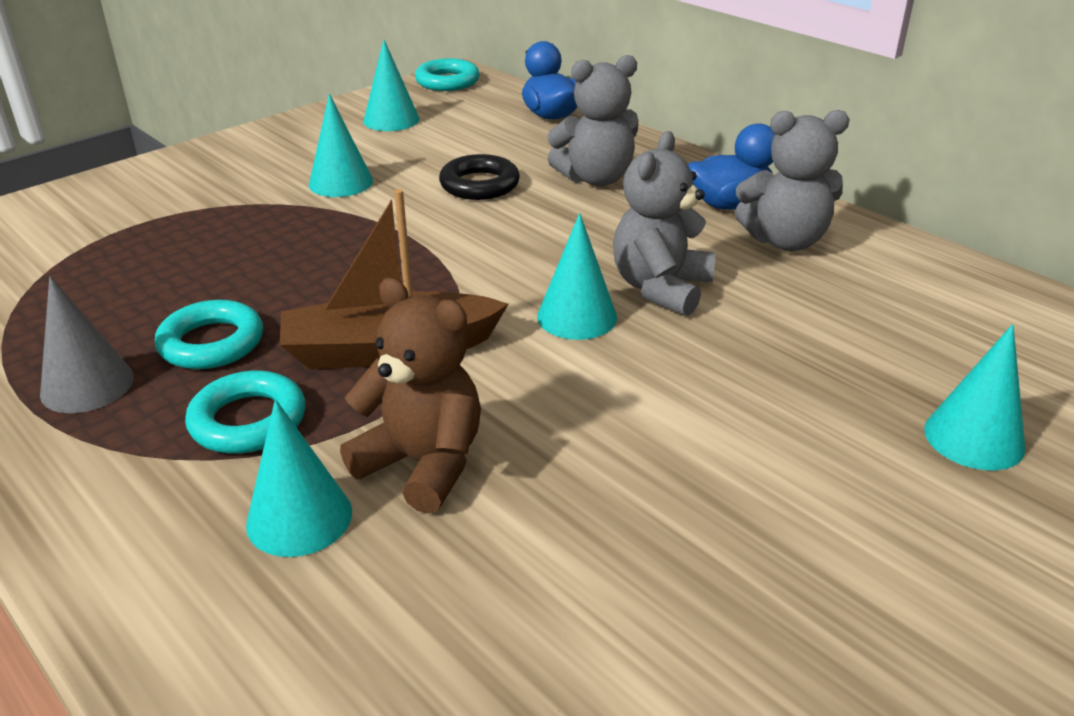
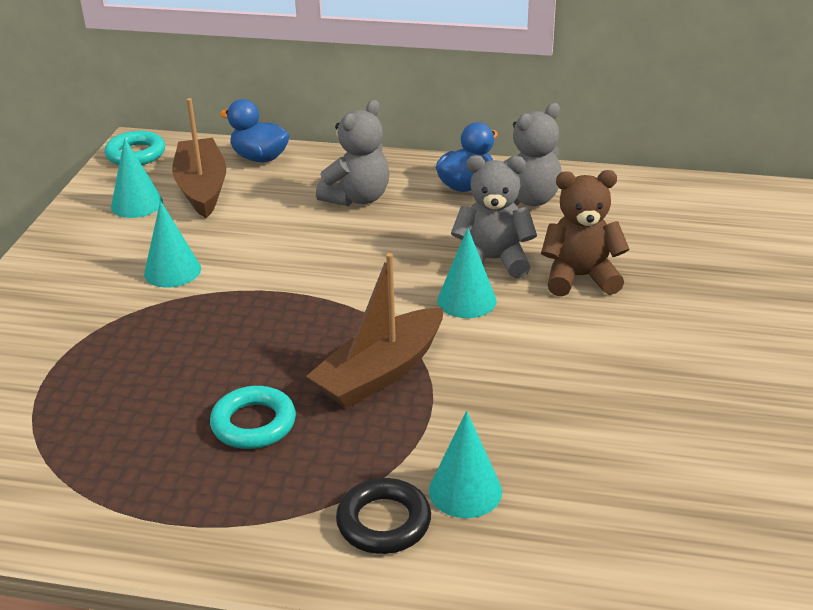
camera: 35 degrees left, 0 degrees up
(87, 385) = (208, 491): grey cone -> none
(248, 421) = (354, 457): turquoise ring -> none
(423, 464) = (493, 427): brown teddy bear -> brown teddy bear (580, 277)
(463, 124) = (202, 188): none -> brown boat
(479, 185) = (282, 233): black ring -> black ring (383, 522)
(661, 288) = (493, 261): grey teddy bear -> grey teddy bear turned 105 degrees clockwise
(974, 438) = (739, 279): turquoise cone -> none

